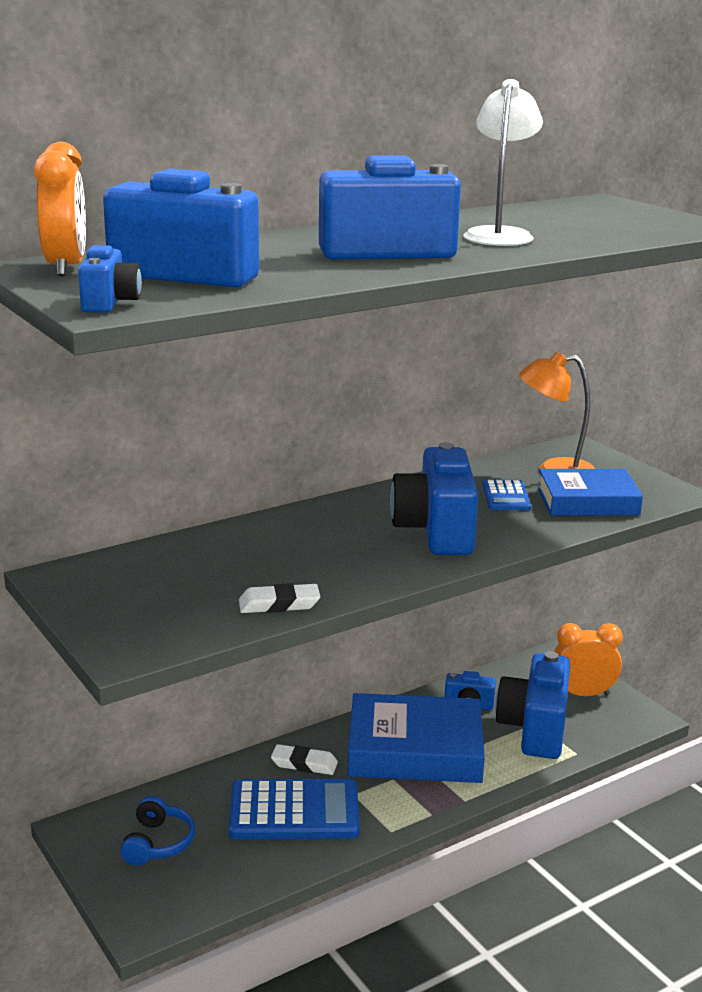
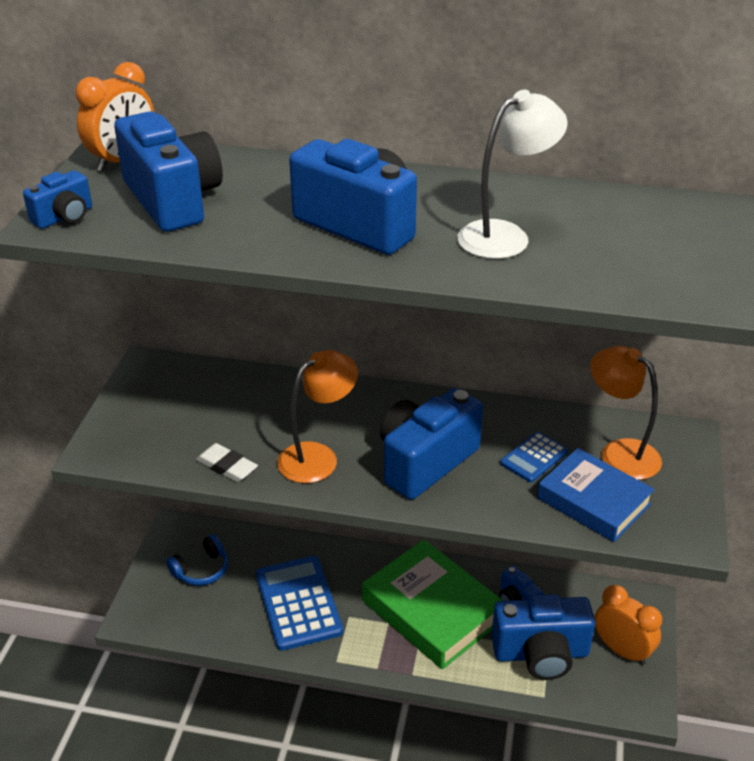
camera: 45 degrees right, 15 degrees up
(294, 811) = (298, 603): blue calculator -> blue calculator turned 150 degrees counterclockwise
(304, 764) = (348, 571): white eraser -> none
(346, 564) = (318, 457): none -> orange lamp
(415, 750) = (432, 610): blue book -> green book
(534, 729) = (541, 653): blue camera -> blue camera turned 150 degrees counterclockwise

